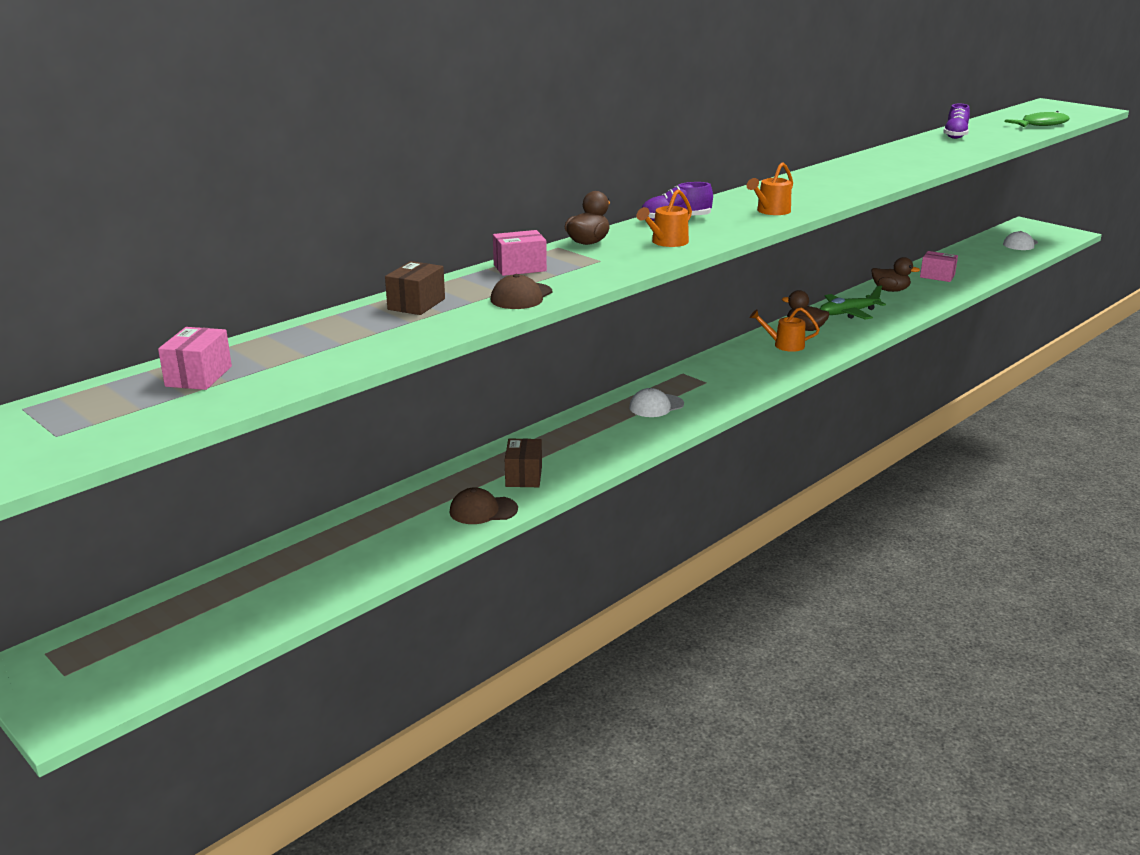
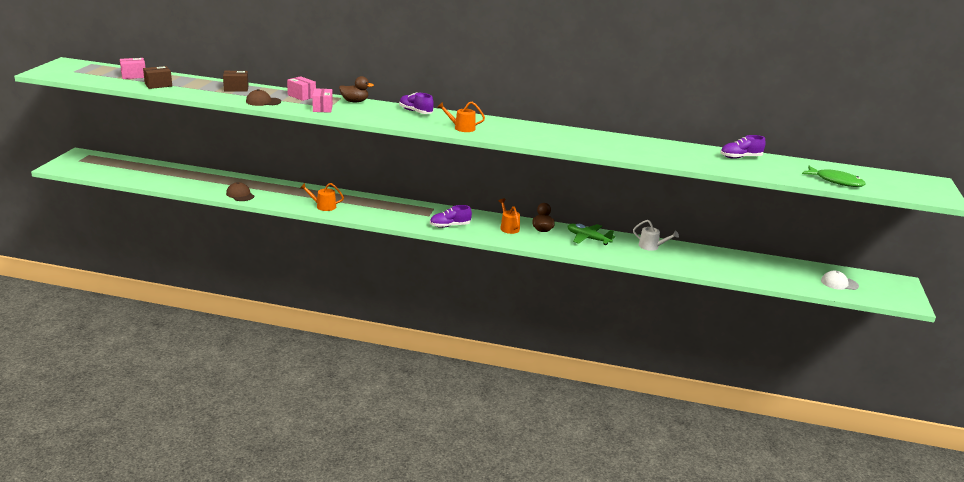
camera: 55 degrees right, 0 degrees up
(524, 476) = (279, 196): brown box -> brown box (158, 85)
(656, 406) = (384, 209): white cap -> none
(666, 242) = (374, 114): orange watering can -> orange watering can (323, 206)
(752, 377) = (450, 226): none -> purple shoe
(890, 290) = (651, 246): brown duck -> white watering can
(937, 276) = (706, 259): pink box -> pink box (322, 108)

